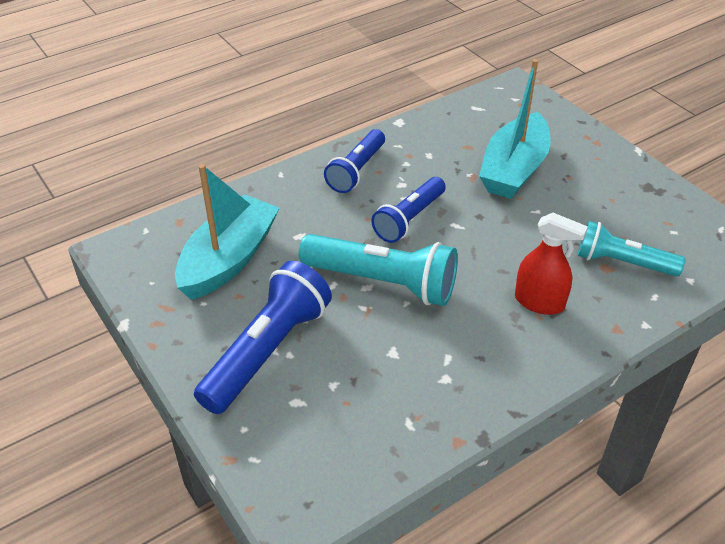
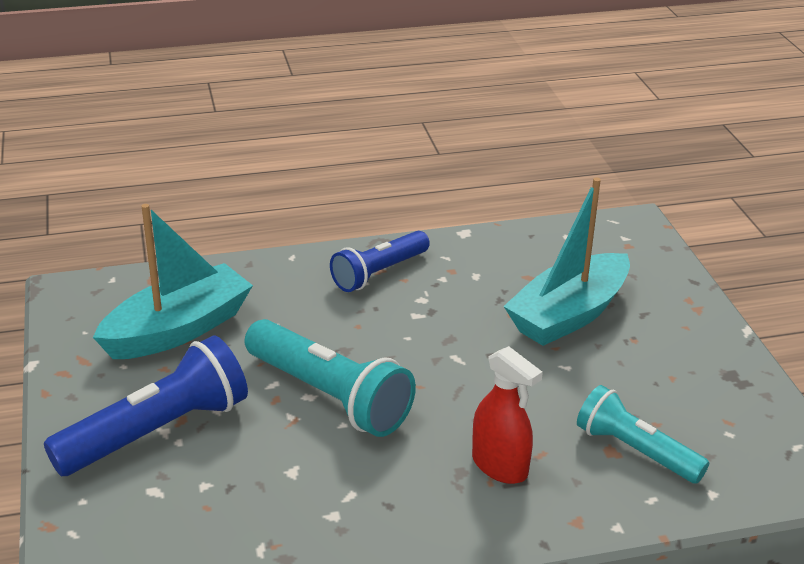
camera: 20 degrees right, 10 degrees down
(409, 219) = (405, 338): blue flashlight -> none

